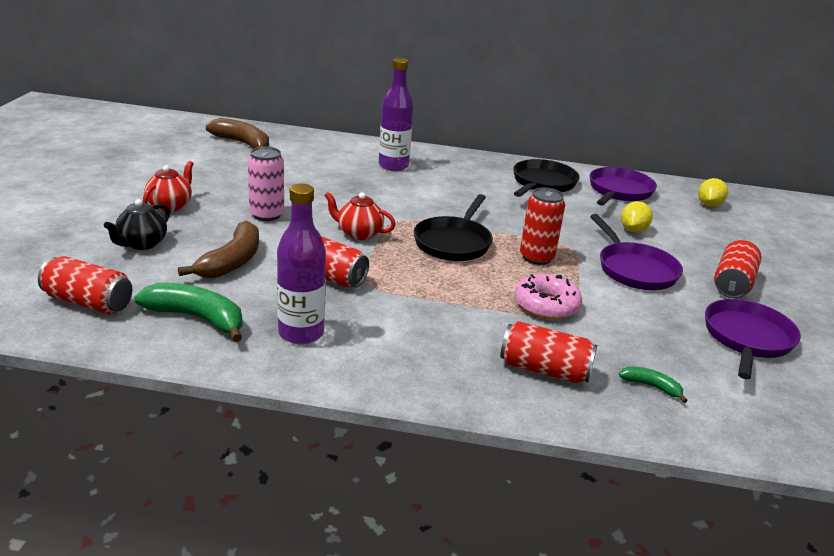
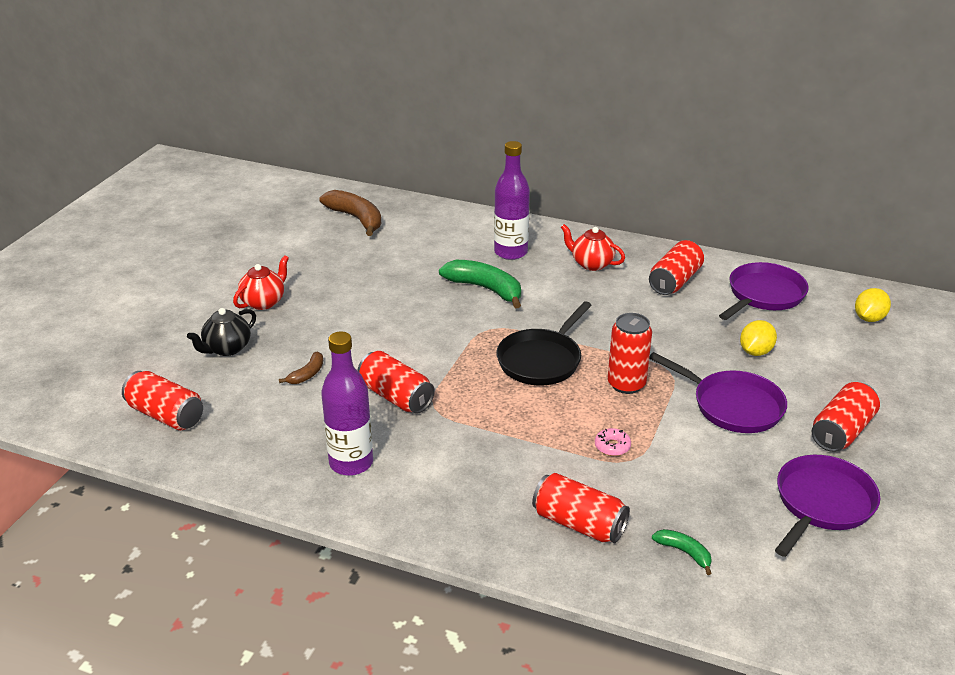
camera: 15 degrees right, 5 degrees up
(197, 318) = (259, 439): green banana -> green banana (485, 289)
(232, 261) = (307, 374): brown banana -> brown banana, size x0.51
(266, 215) = (356, 316): pink can -> none
(359, 233) = (444, 344): red teapot -> red teapot (591, 264)
(542, 183) = (674, 281): black pan -> red can
(546, 305) = (612, 446): pink donut -> pink donut, size x0.52
(634, 269) = (732, 406): purple pan -> purple pan turned 45 degrees counterclockwise

